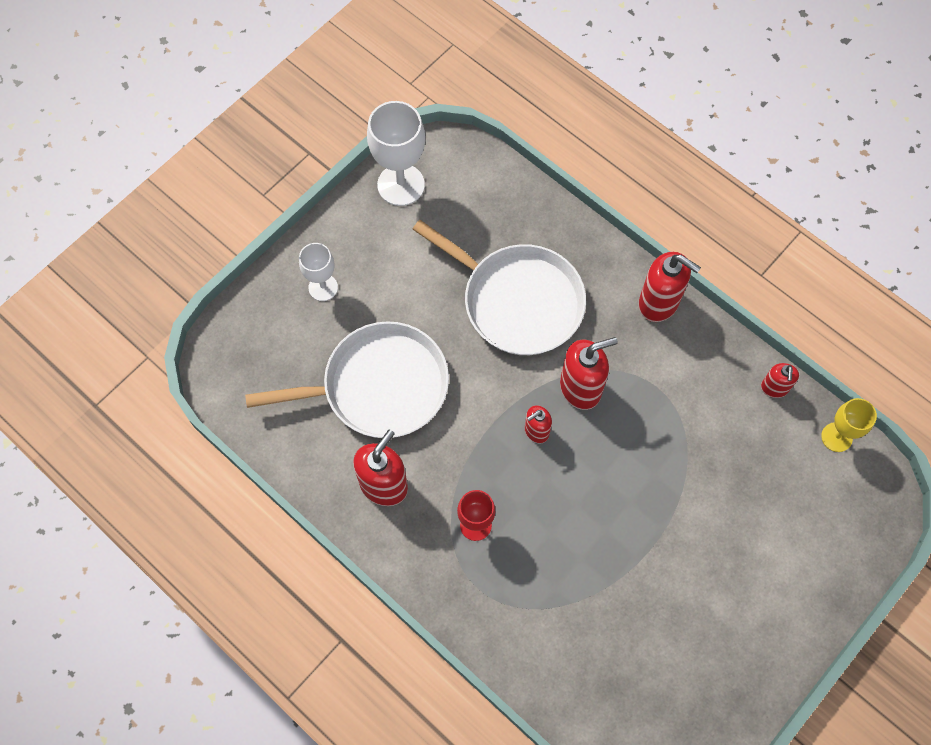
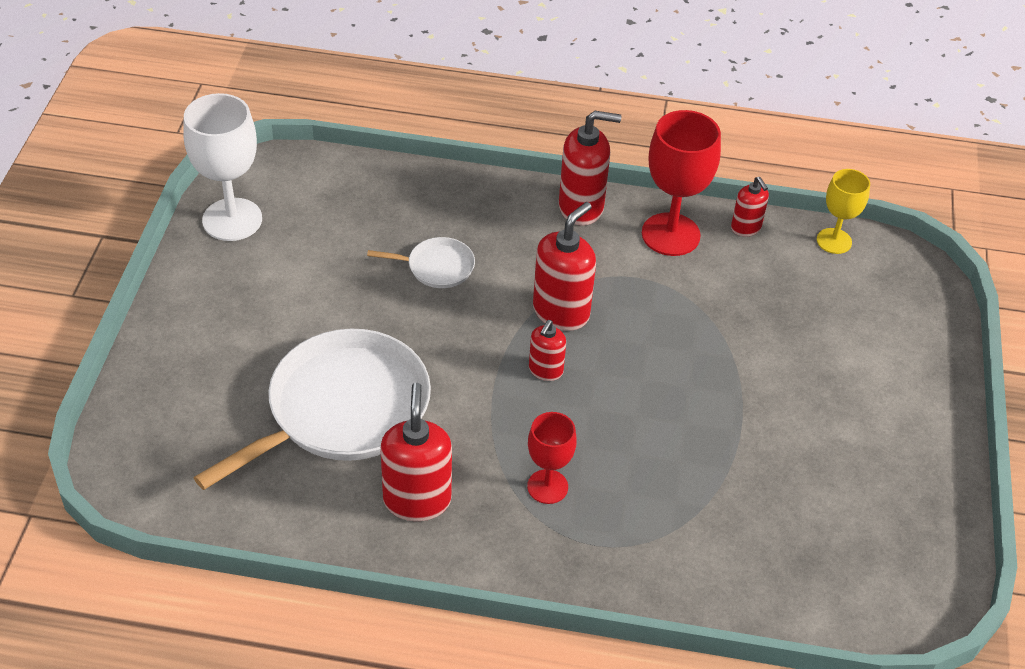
camera: 35 degrees left, 20 degrees down
(323, 287) = (208, 348): white goblet -> none
(517, 301) = (437, 267): white pan -> white pan, size x0.45
(710, 363) = (670, 234): none -> red goblet

